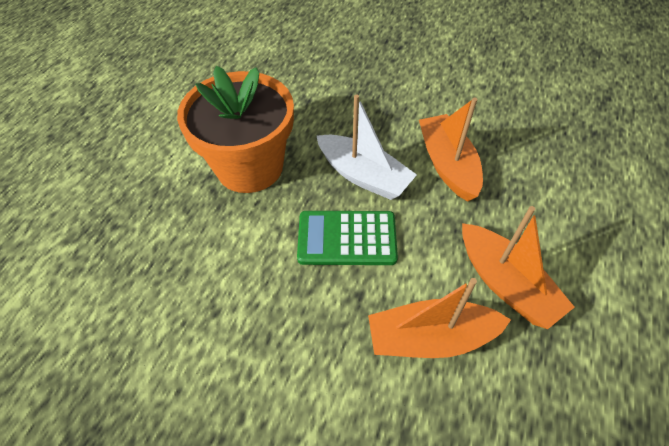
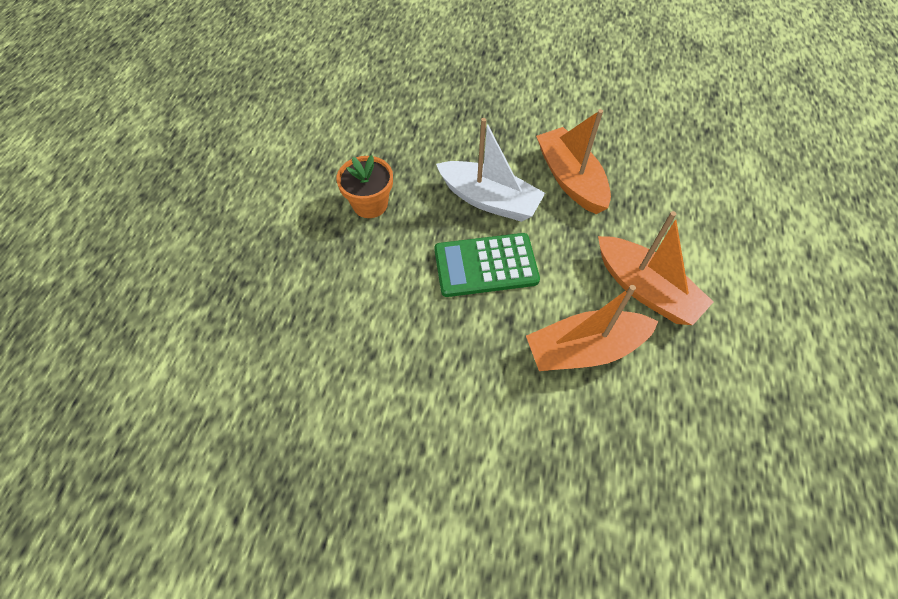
camera: 10 degrees left, 5 degrees up
(250, 167) = (370, 204): orange flower pot -> orange flower pot, size x0.50

